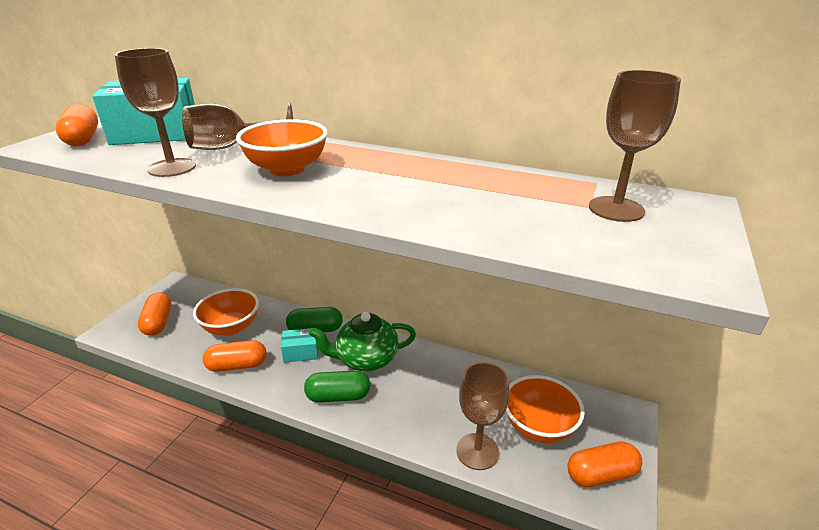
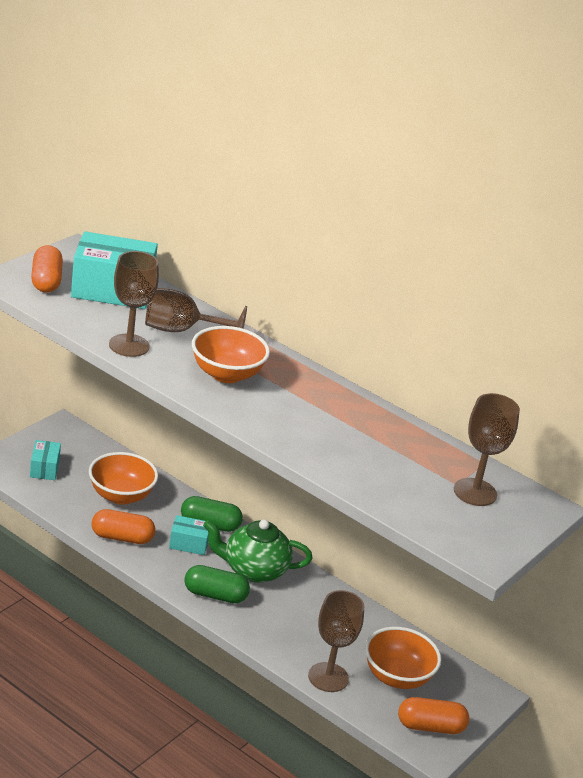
camera: 10 degrees right, 0 degrees up
(158, 323) = (44, 468): orange capsule -> turquoise box

